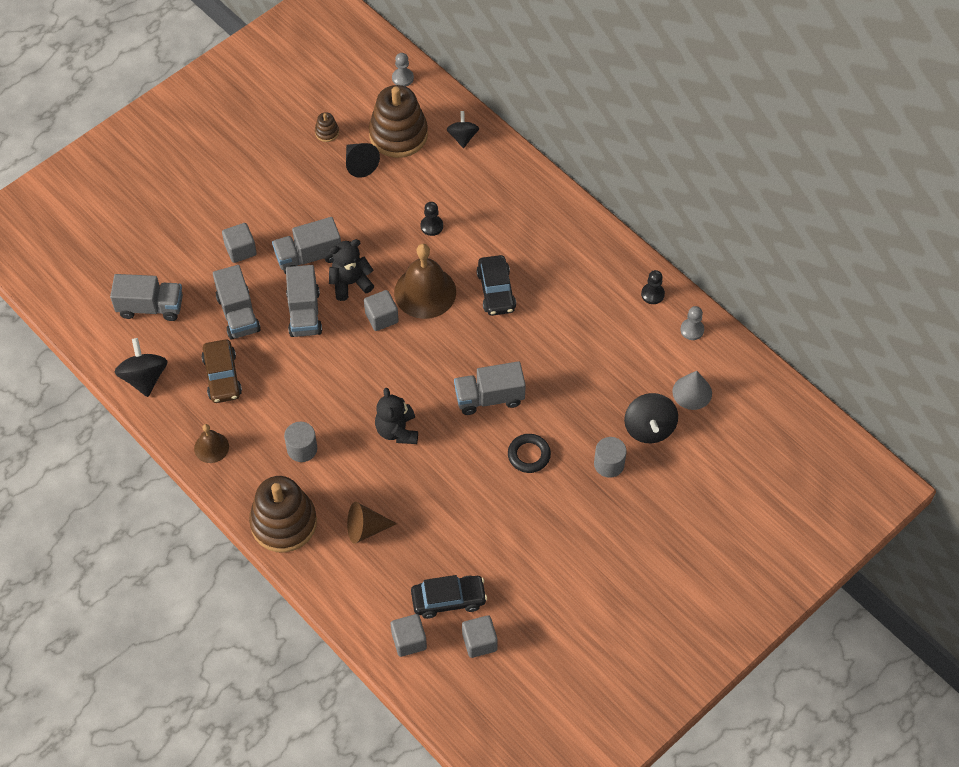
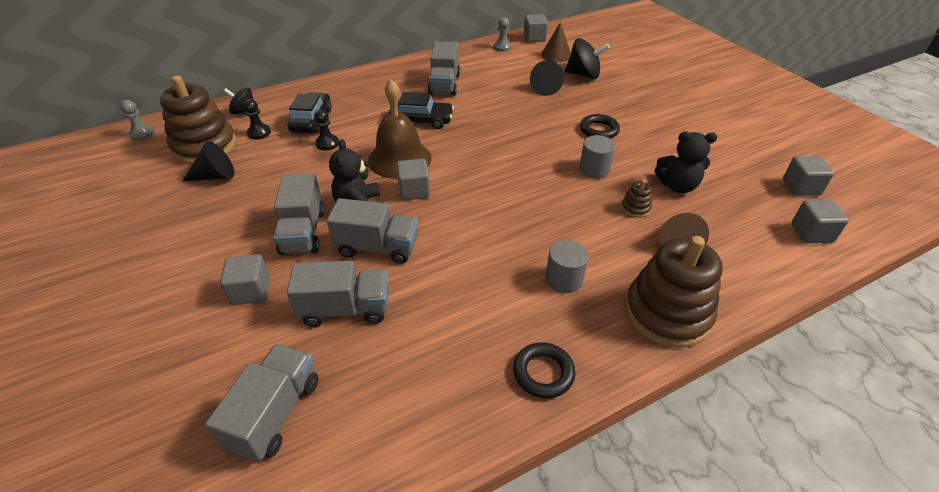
camera: 75 degrees left, 15 degrees down
(144, 378) = (398, 443): black spinning top -> none
(211, 447) = (543, 373): brown bell -> black ring
(222, 376) = (434, 341): brown car -> none
(327, 132) = (152, 192): brown stacking toy -> brown stacking toy (635, 208)
(397, 431) = (556, 201): black teddy bear -> black teddy bear (677, 186)
(448, 599) = (756, 199): black car -> black car (311, 120)
(489, 397) = (533, 141): grey truck -> grey truck (444, 84)
(603, 393) = (546, 88): none -> black cone
(609, 464) = (613, 95): grey cylinder -> grey cylinder (594, 169)
(652, 294) = (464, 56): black pawn -> black pawn (259, 133)
(692, 392) = (556, 55): grey cone -> brown cone
(732, 361) = (534, 38): none -> grey cube

